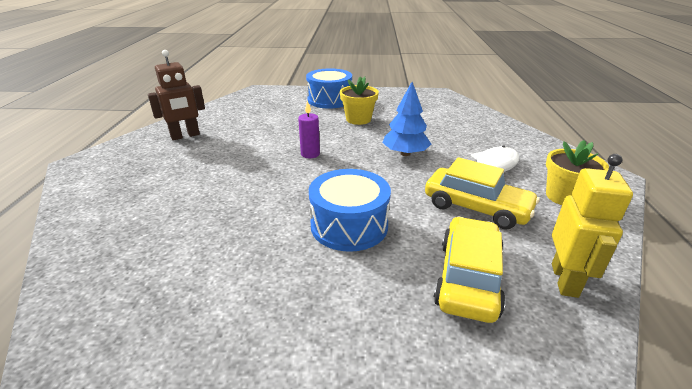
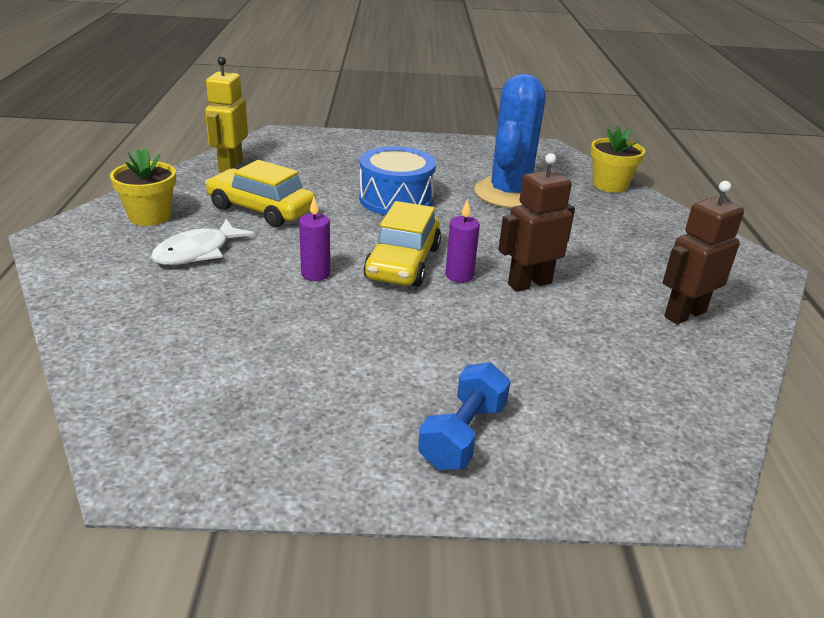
camera: 175 degrees right, 0 degrees up
(220, 239) = (509, 194): none -> blue cactus
(266, 150) = (529, 283): none -> brown robot
(329, 100) = (463, 435): blue drum -> blue dumbbell
(358, 119) = (387, 355): yellow flower pot -> yellow flower pot (610, 185)
(405, 153) = (315, 274): blue tree -> purple candle
(468, 278) = (304, 169): yellow car -> yellow car (403, 263)

